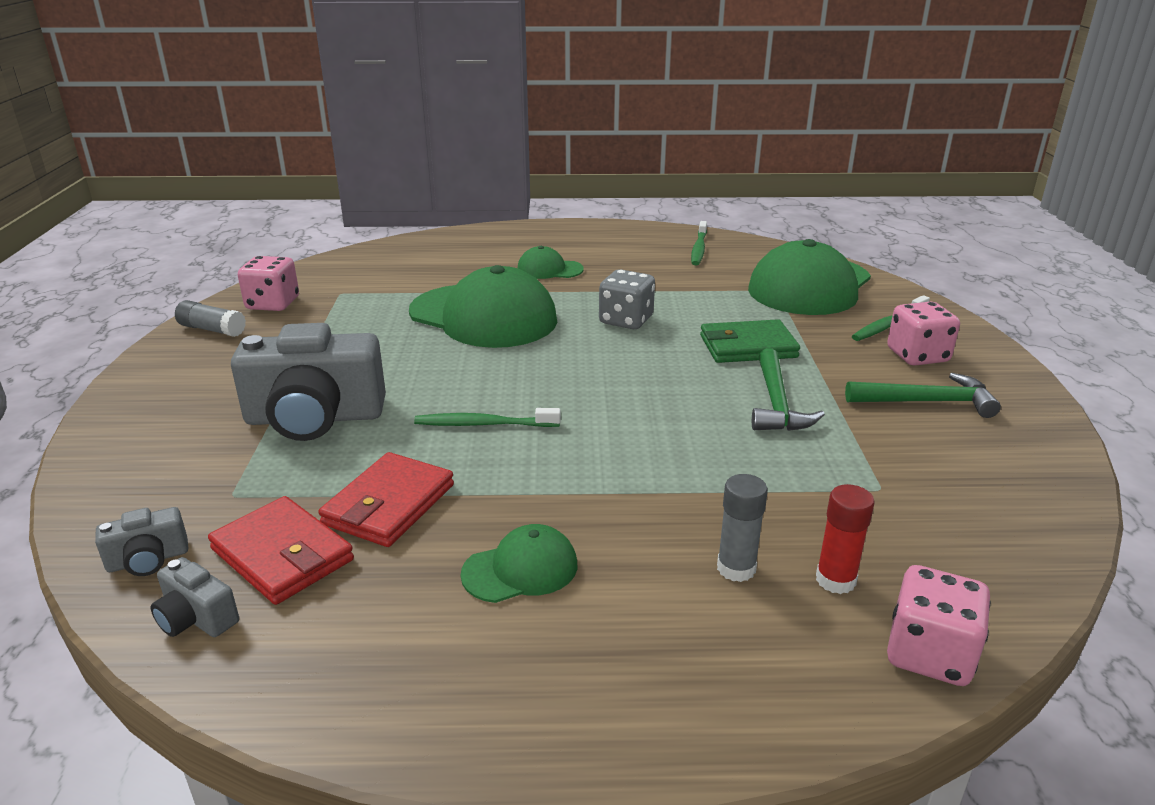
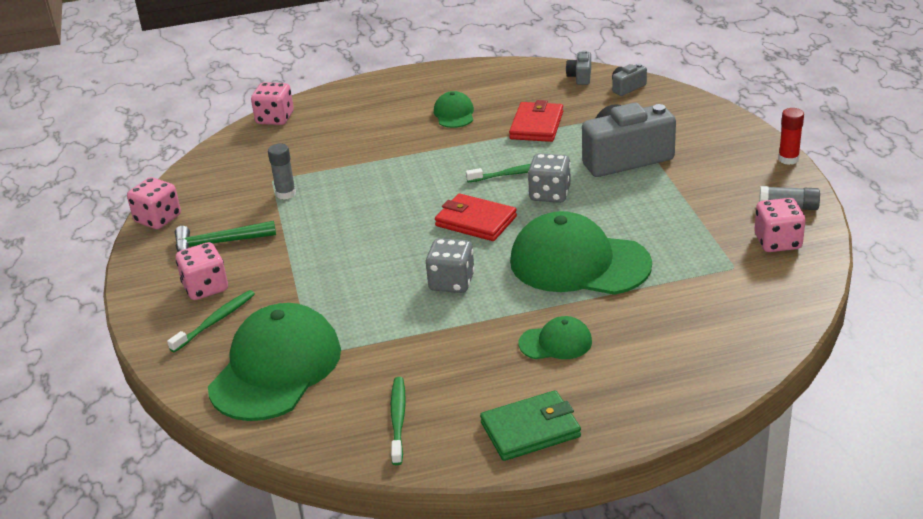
camera: 170 degrees right, 5 degrees up
(196, 618) = (580, 77): grey camera -> grey camera turned 105 degrees counterclockwise
(282, 555) = (568, 99): red wallet -> red wallet (476, 221)
(458, 388) = (550, 194): none -> grey dice
(520, 569) = (454, 114): green cap -> green cap turned 120 degrees clockwise
(736, 568) = (354, 131): grey glue stick -> grey glue stick (286, 194)
(748, 346) = (343, 271): green wallet -> green wallet (530, 430)
(776, 403) = (325, 223): green hammer -> none
(835, 580) = (307, 135): red glue stick -> red glue stick (788, 159)
(1051, 453) = (158, 219): none -> pink dice

